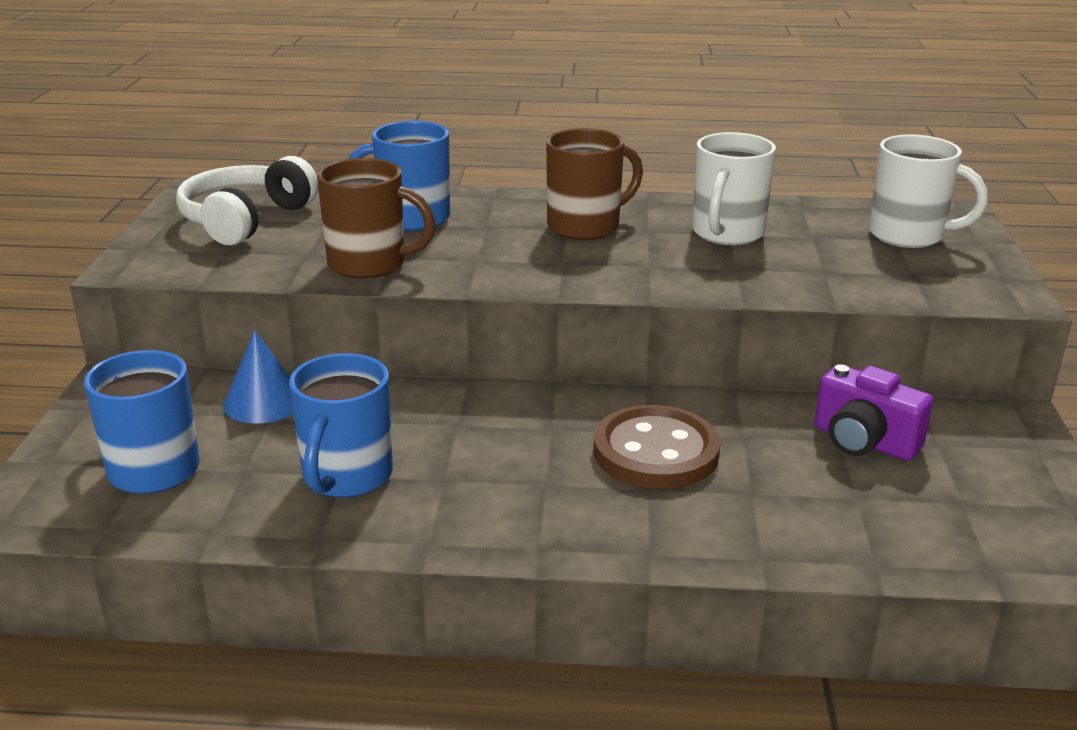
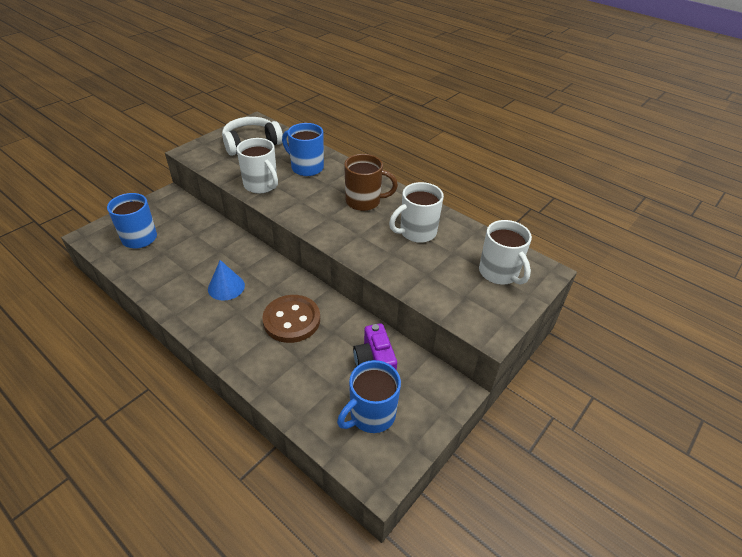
camera: 35 degrees right, 15 degrees up
(263, 402) = (200, 226): blue cone -> blue cone (226, 287)
(346, 477) = (185, 272): blue mug -> blue mug (371, 415)
(370, 264) = (261, 185): brown mug -> white mug

